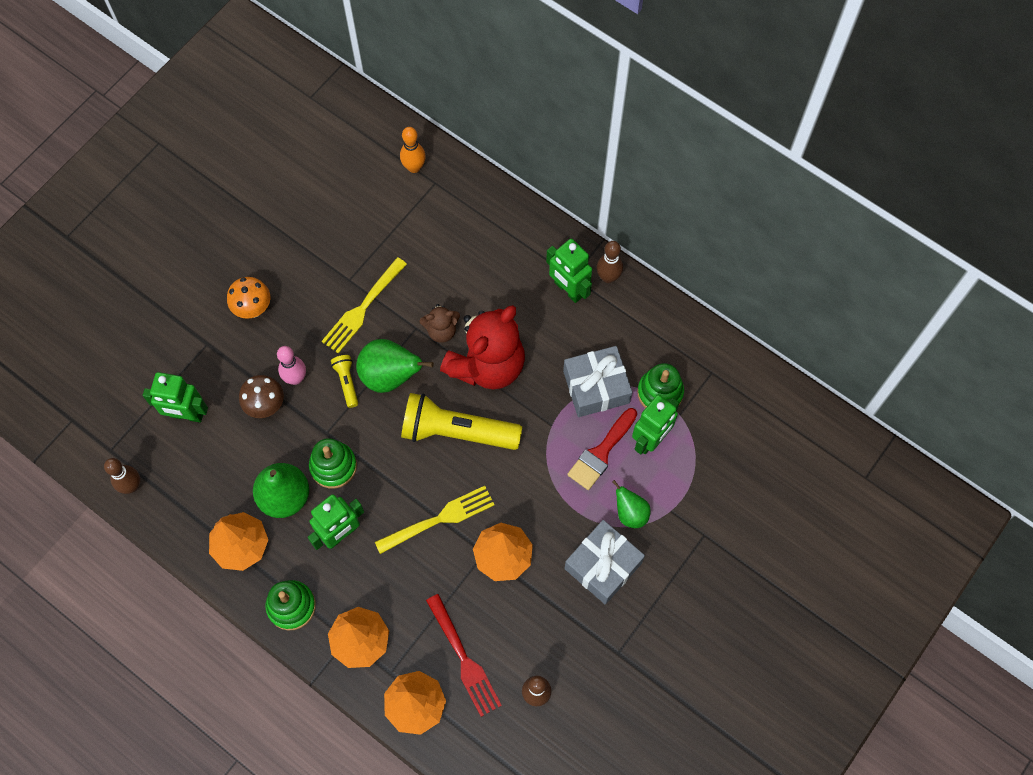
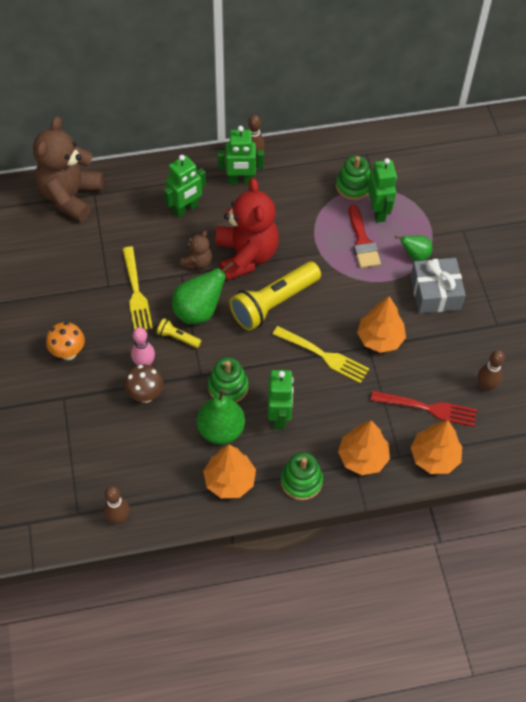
camera: 50 degrees left, 10 degrees down
(186, 415) = (102, 446): green robot -> green robot (186, 209)
(414, 167) = (70, 196): orange bowling pin -> brown teddy bear
(438, 520) = (323, 355): yellow fork -> yellow fork turned 105 degrees clockwise
(596, 387) = (318, 213): grey gift -> none

